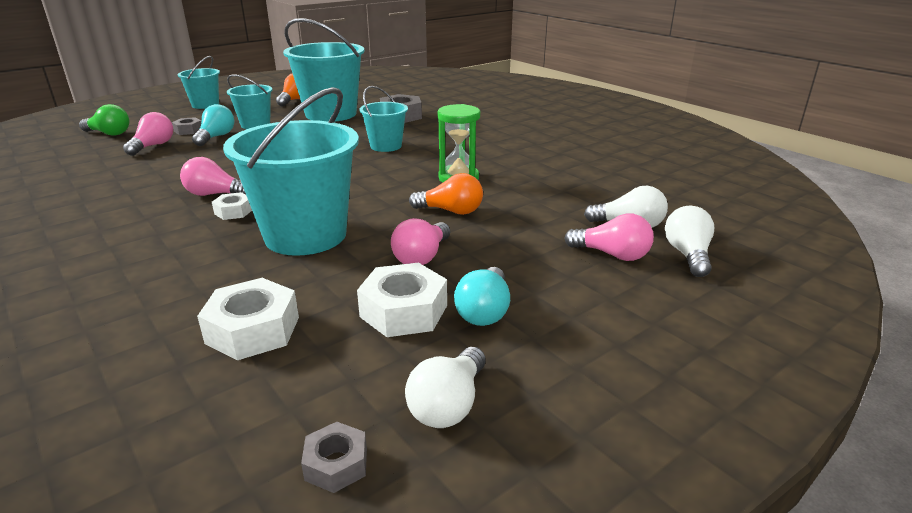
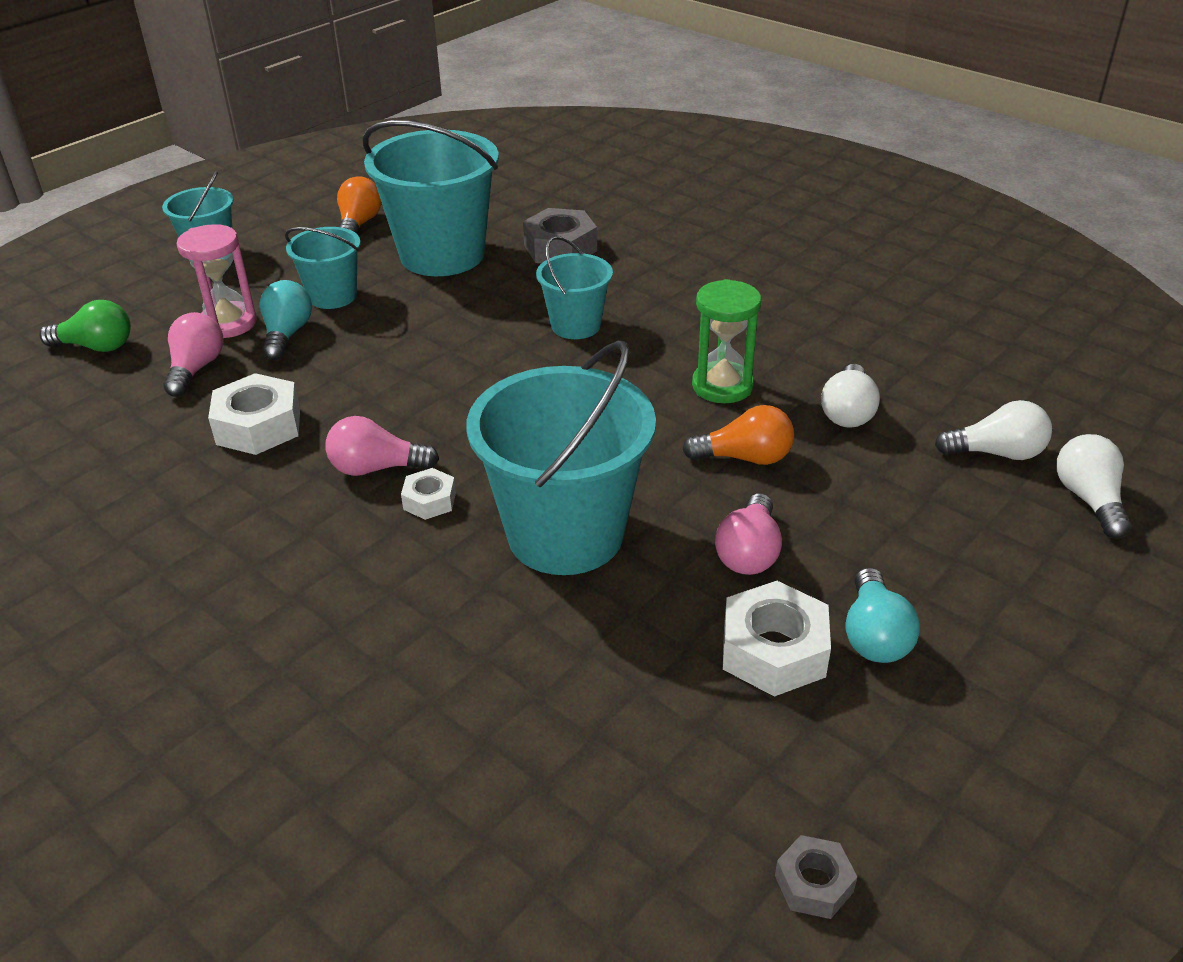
camera: 10 degrees left, 10 degrees up
(188, 130) = (228, 323): grey nut -> pink hourglass
(253, 330) = (599, 712): white nut -> white nut (258, 426)
(448, 405) = (898, 783): white light bulb -> white light bulb (847, 412)
(612, 255) = (994, 513): pink light bulb -> none

